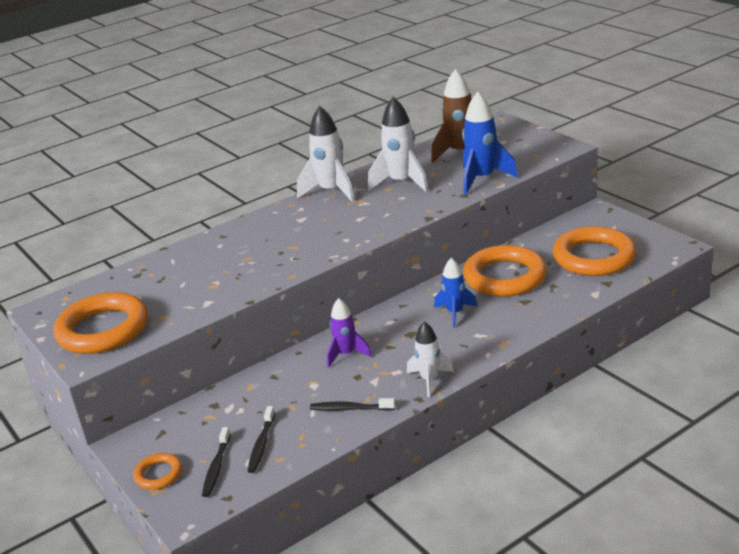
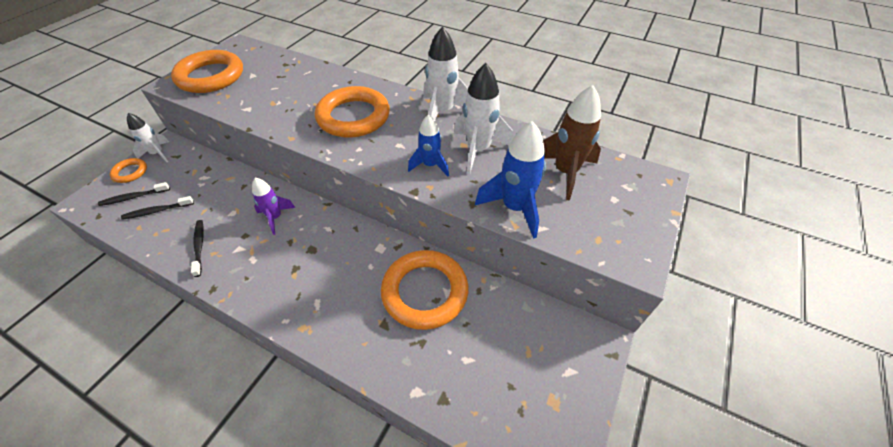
camera: 60 degrees right, 20 degrees up
(429, 380) = (240, 287): white rocket -> white rocket (158, 154)
(455, 313) = (350, 271): blue rocket -> blue rocket (430, 165)
(594, 257) = (494, 368): orange ring -> orange ring (353, 117)

